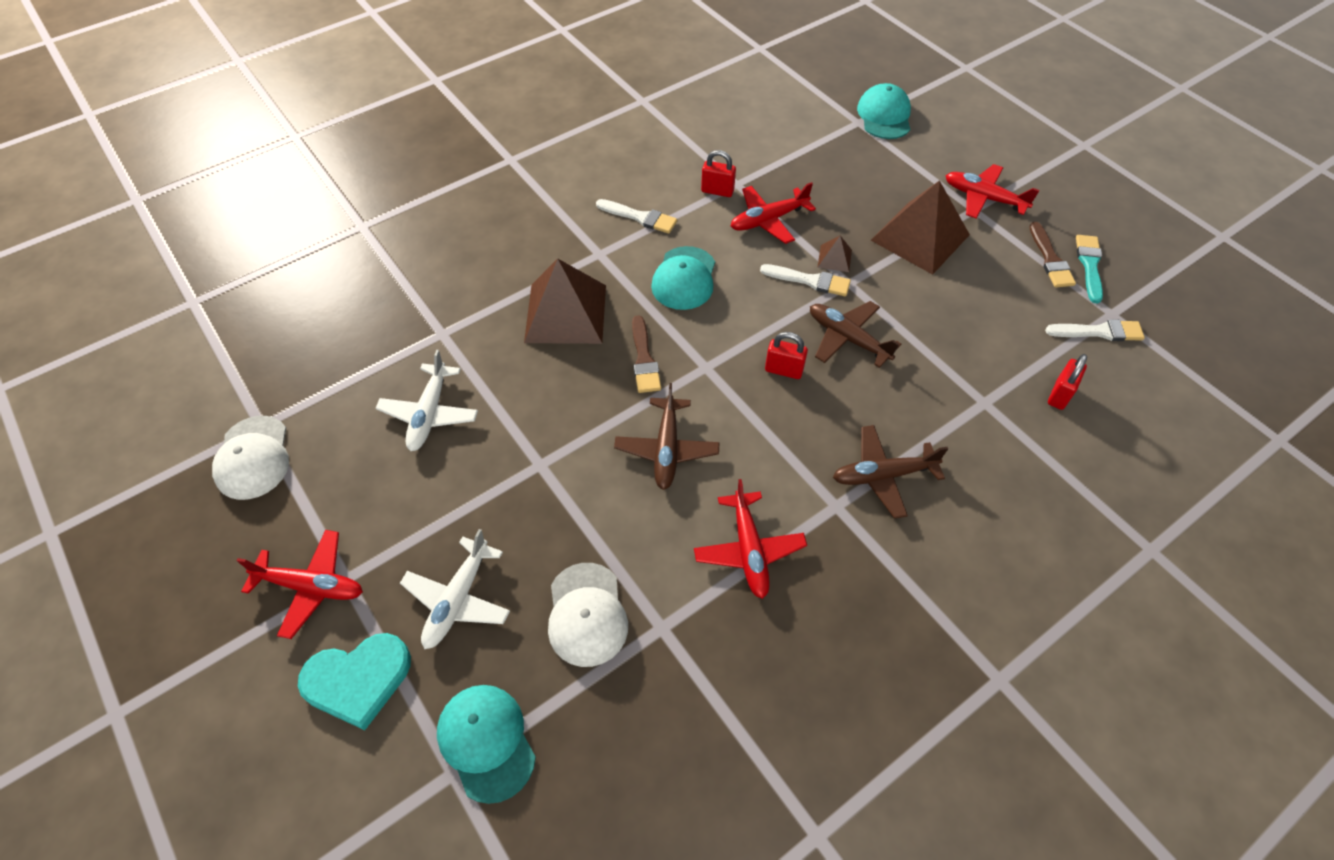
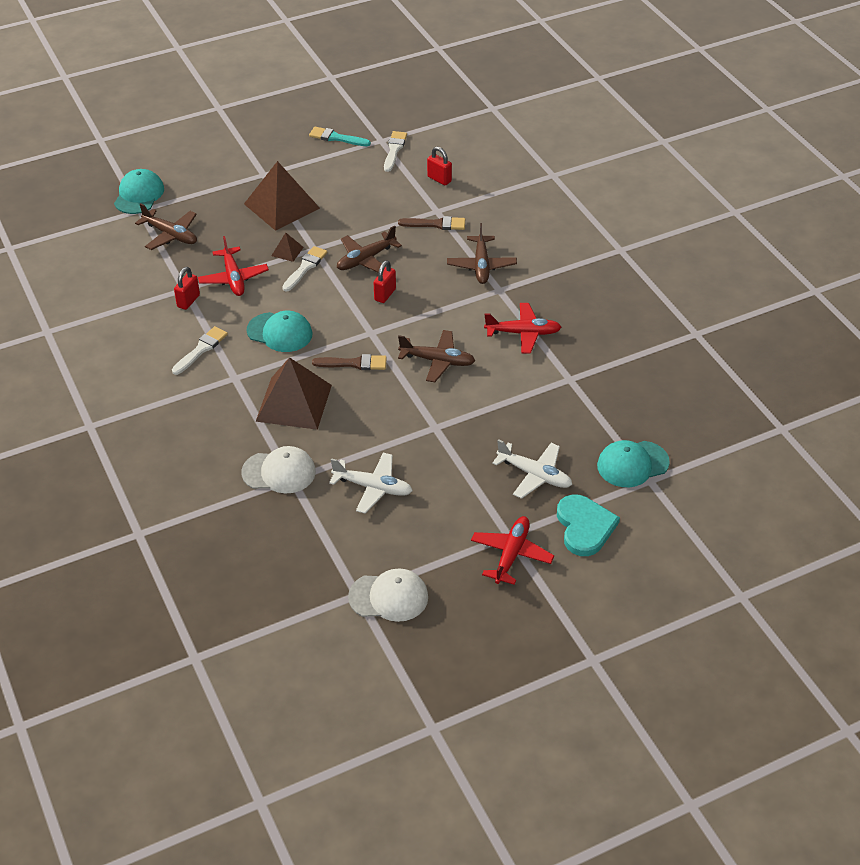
camera: 80 degrees left, 10 degrees down
(587, 614) = (555, 412): white cap -> white cap (279, 472)
(825, 154) = (171, 235): none -> brown plane
(884, 116) = (139, 195): turquoise cap -> turquoise cap turned 90 degrees clockwise
(983, 198) = (254, 167): red plane -> none
(1050, 259) = (325, 153): brown brush -> brown brush (436, 224)

